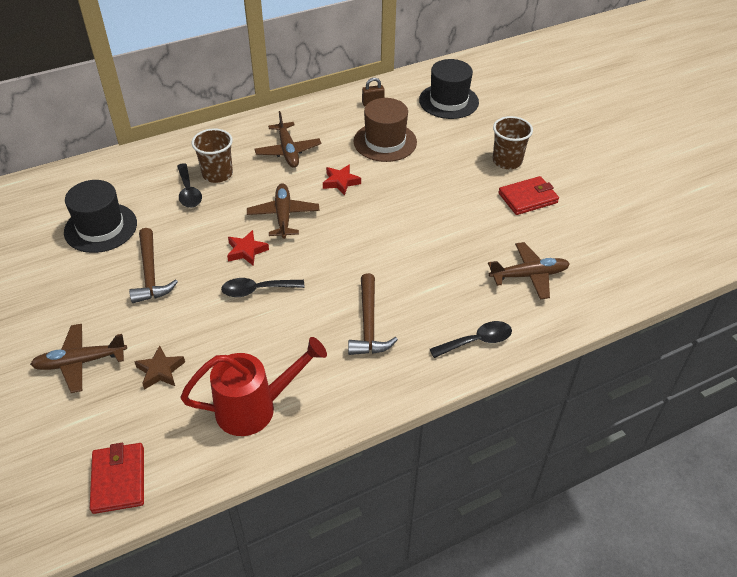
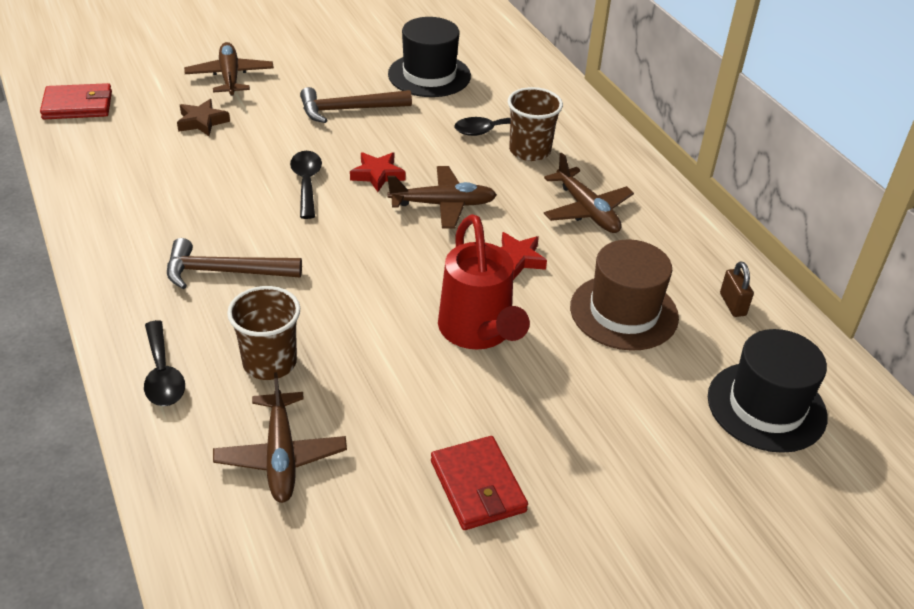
camera: 90 degrees right, 5 degrees down
(255, 408) = (127, 182): red watering can -> red watering can (478, 332)
(288, 151) = (587, 210): brown plane -> brown plane turned 105 degrees counterclockwise
(507, 161) = (586, 471): brown cup -> brown cup (269, 362)

